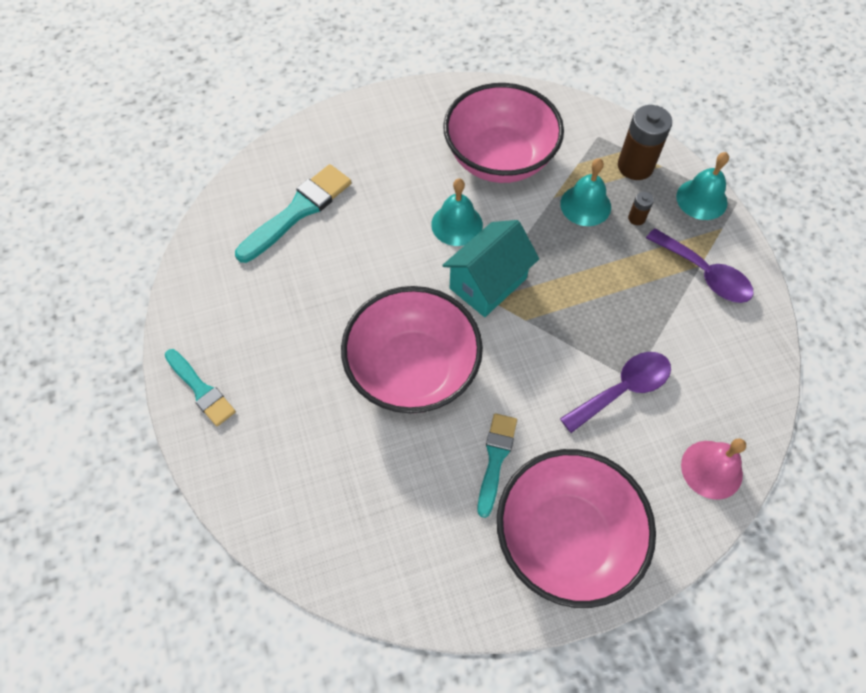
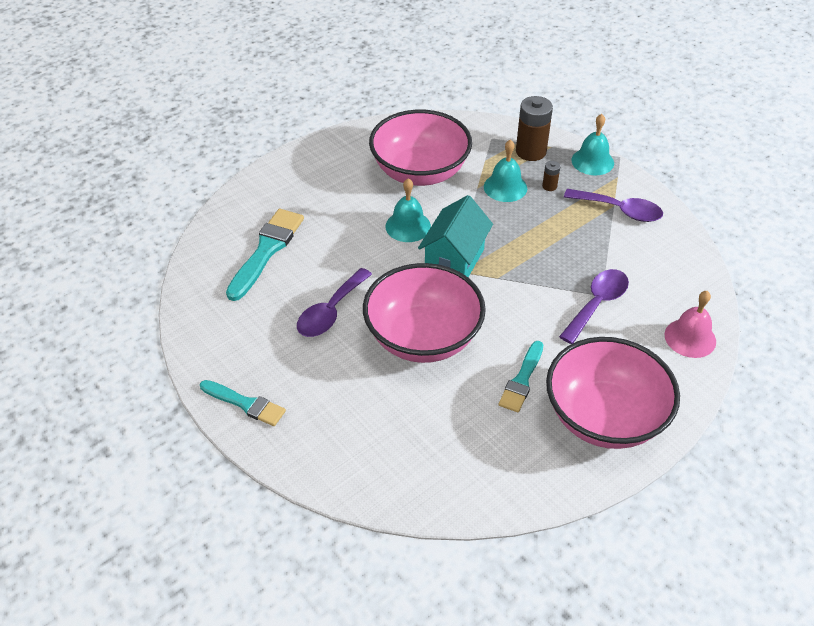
camera: 20 degrees left, 15 degrees down
(331, 306) = (330, 312): none -> purple spoon
(495, 459) = (522, 380): turquoise brush -> turquoise brush turned 150 degrees counterclockwise

